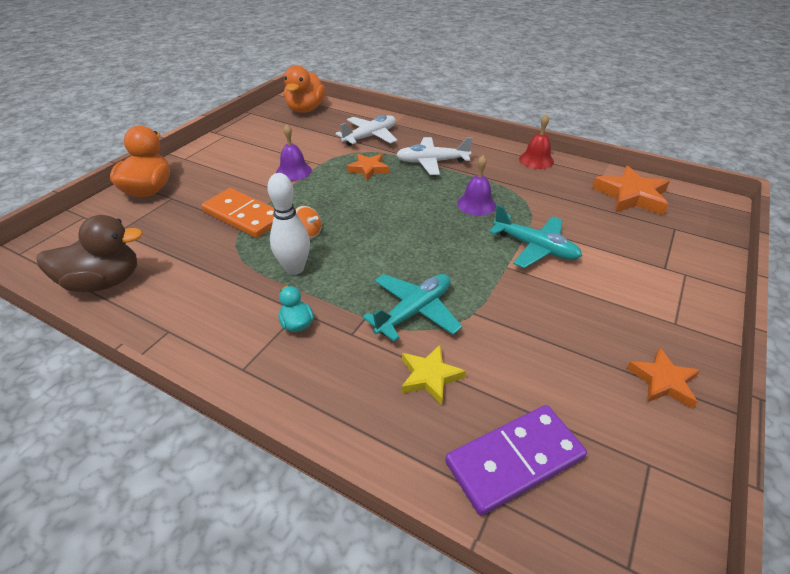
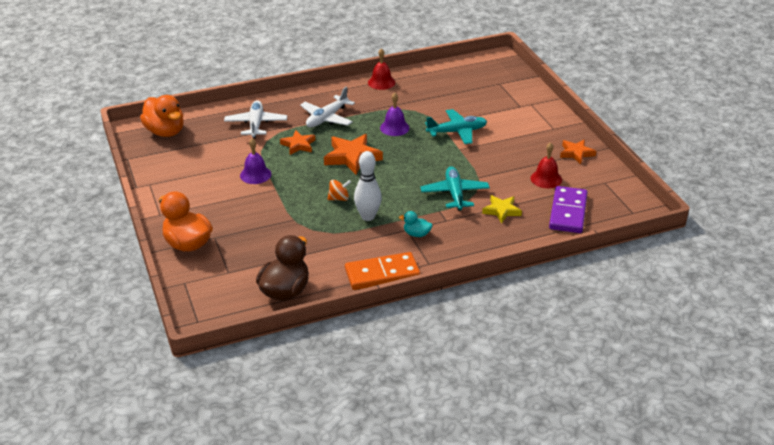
camera: 50 degrees left, 5 degrees down
(243, 216) = (284, 215): orange domino -> orange domino (382, 274)
(559, 382) = (546, 179): none -> red bell
(631, 196) = (458, 77): orange star -> orange star (352, 157)

